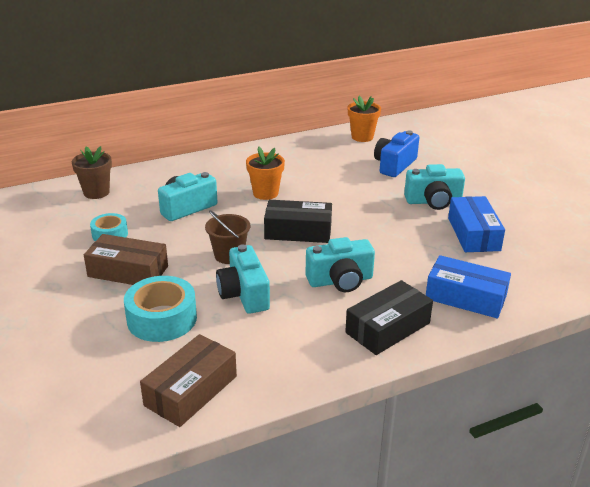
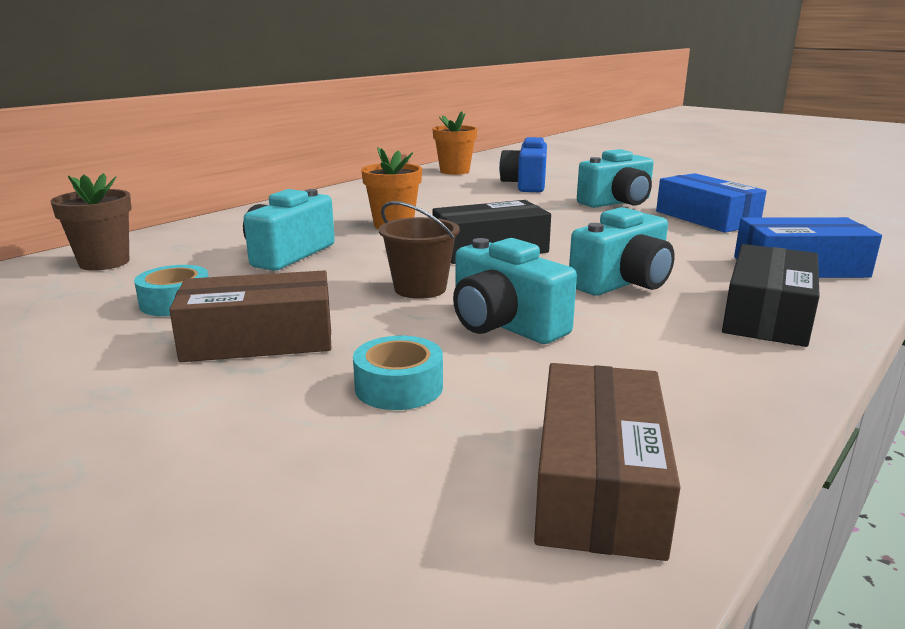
camera: 25 degrees left, 10 degrees down
(162, 319) = (399, 387): turquoise tape -> turquoise tape, size x0.60

